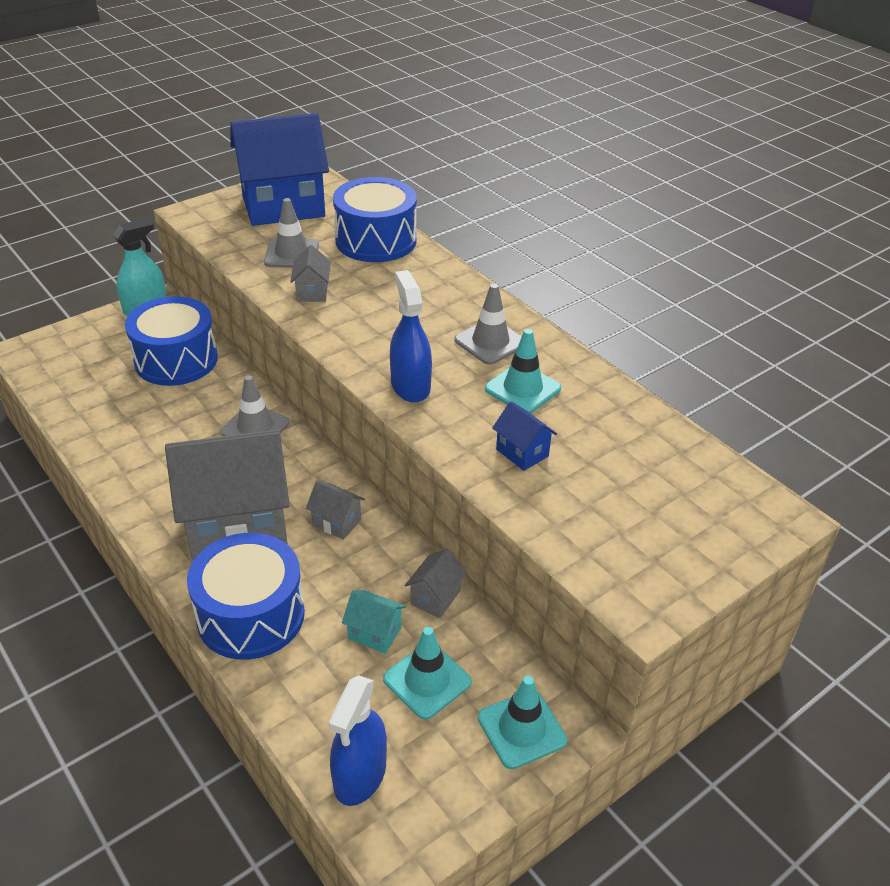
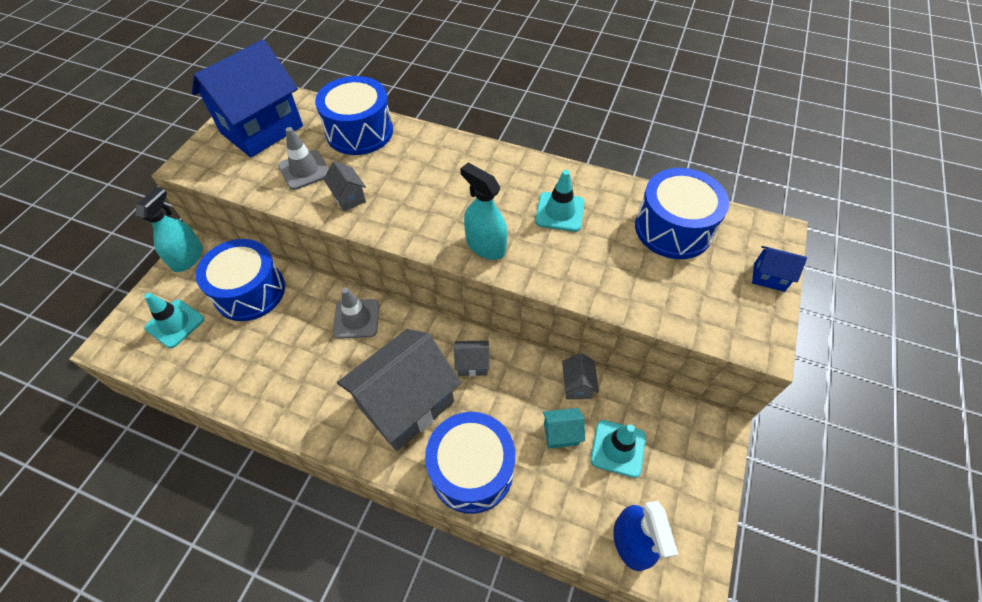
camera: 30 degrees left, 15 degrees up
(410, 386) = (485, 246): blue spray bottle -> turquoise spray bottle
(490, 342) = (509, 184): grey traffic cone -> none
(521, 729) = (694, 447): turquoise traffic cone -> turquoise traffic cone (175, 323)
(522, 452) = (600, 263): blue house -> blue house (769, 277)
(645, 457) = (673, 228): none -> blue drum

